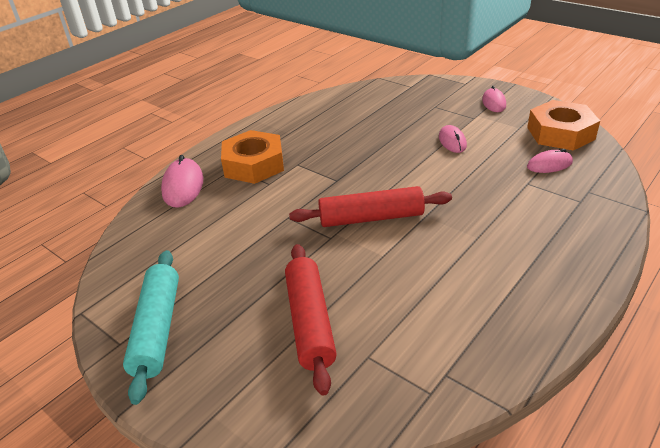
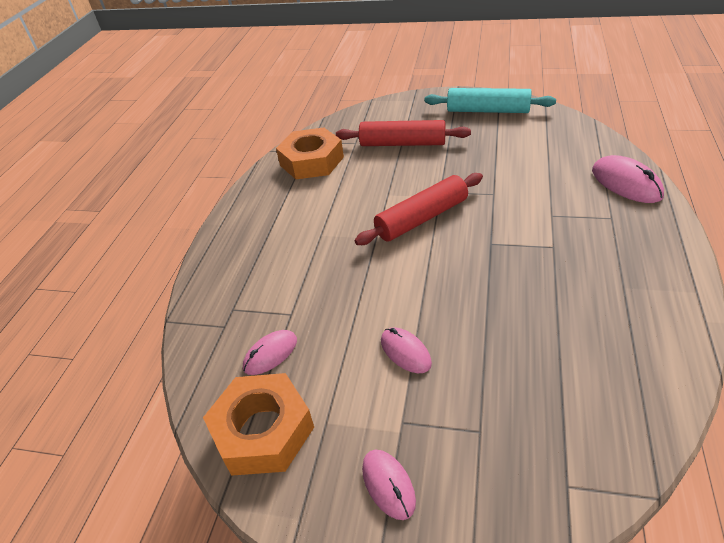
camera: 155 degrees right, 5 degrees up
(157, 329) = (488, 110): turquoise rolling pin -> turquoise rolling pin turned 45 degrees counterclockwise
(254, 164) = (597, 228): orange nut -> orange nut (311, 161)
(310, 322) = (402, 143): red rolling pin -> red rolling pin turned 45 degrees counterclockwise

